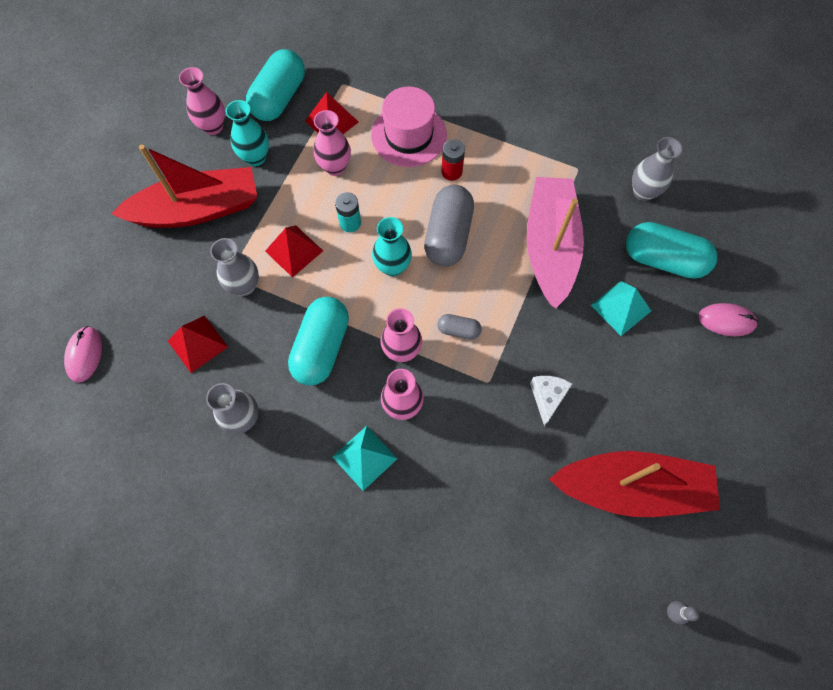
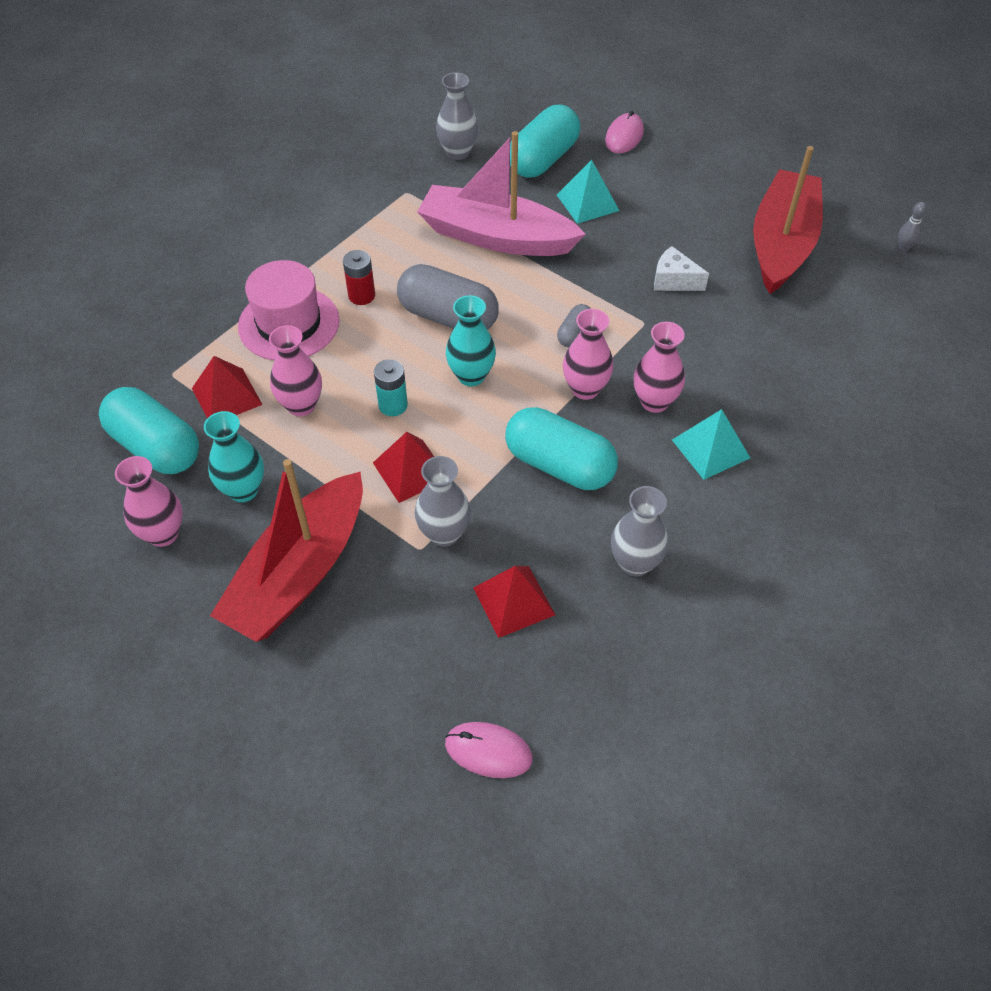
camera: 75 degrees left, 15 degrees down
(198, 209) = (299, 573): red boat -> red boat turned 150 degrees counterclockwise

